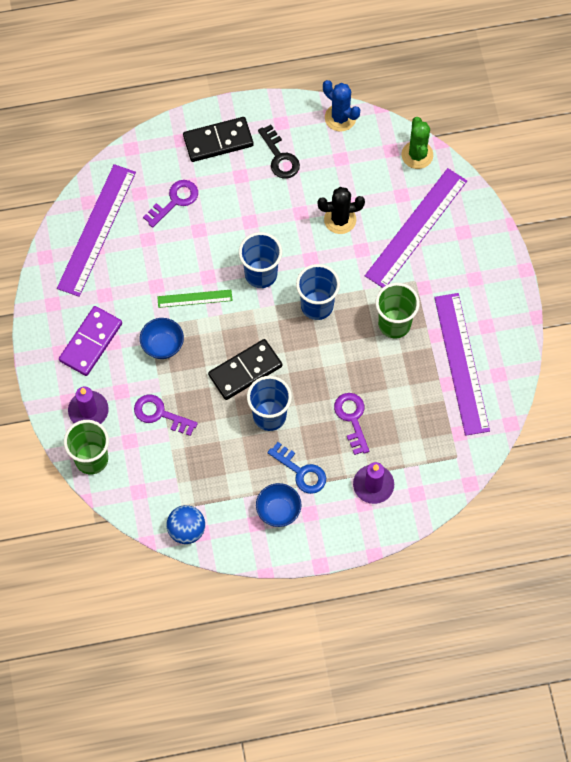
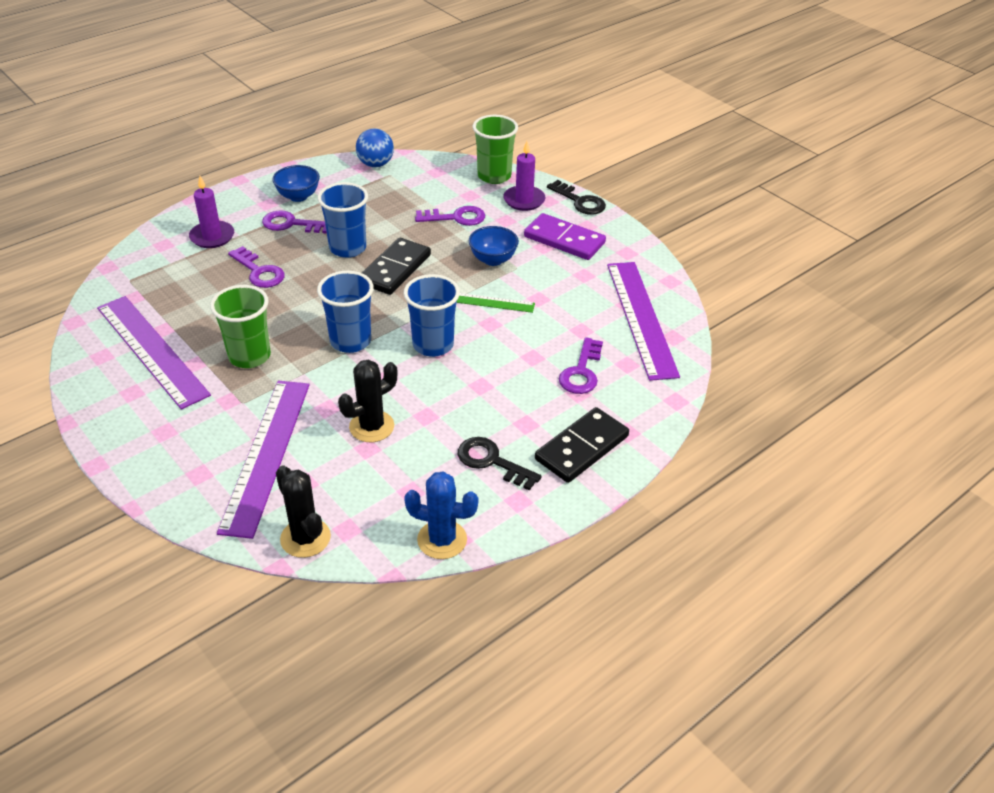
camera: 150 degrees right, 25 degrees down
(42, 386) = (580, 201): none -> black key
(91, 342) = (564, 240): purple domino -> purple domino turned 60 degrees counterclockwise
(194, 298) = (490, 302): green ruler -> green ruler turned 45 degrees clockwise
(301, 471) = (291, 224): blue key -> purple key
(417, 155) = (305, 538): green cactus -> black cactus

